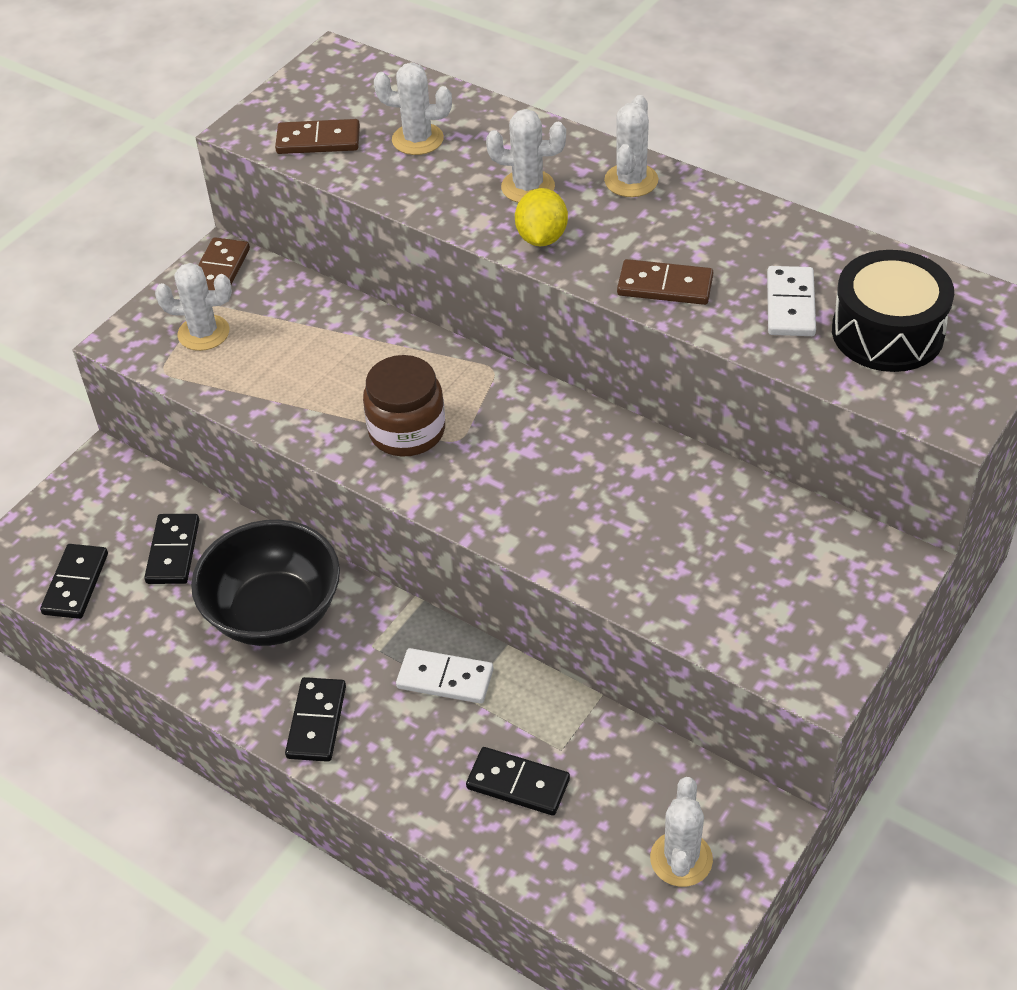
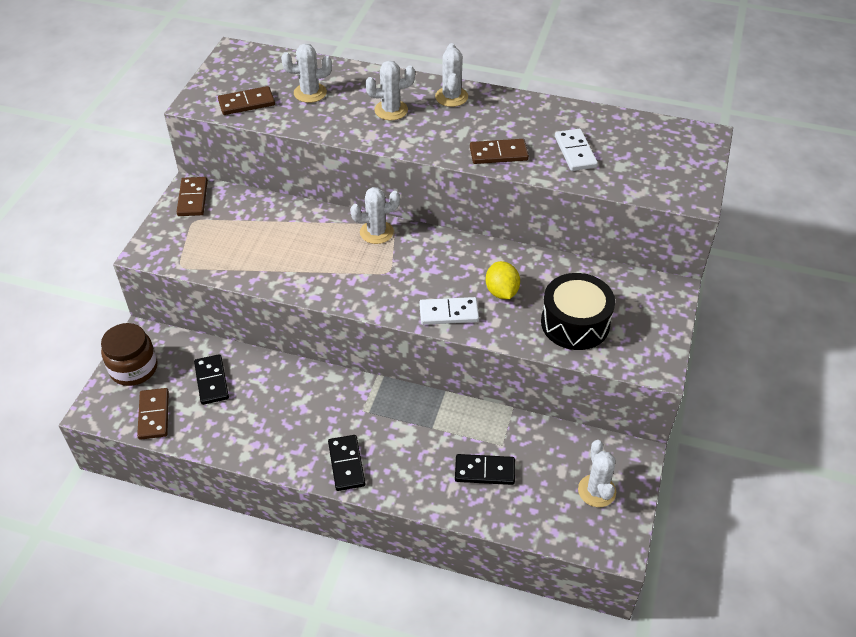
camera: 20 degrees left, 0 degrees up
(76, 584) = (154, 415): black domino -> brown domino
(203, 333) = (198, 238): white cactus -> white cactus (376, 232)
(274, 613) = (293, 404): black bowl -> none
(407, 431) = (354, 272): brown jar -> brown jar (134, 368)
(445, 678) = (416, 419): white domino -> white domino (449, 313)
(541, 238) = (412, 138): yellow lemon -> yellow lemon (501, 292)
(887, 332) = (636, 158): black drum -> black drum (575, 323)

